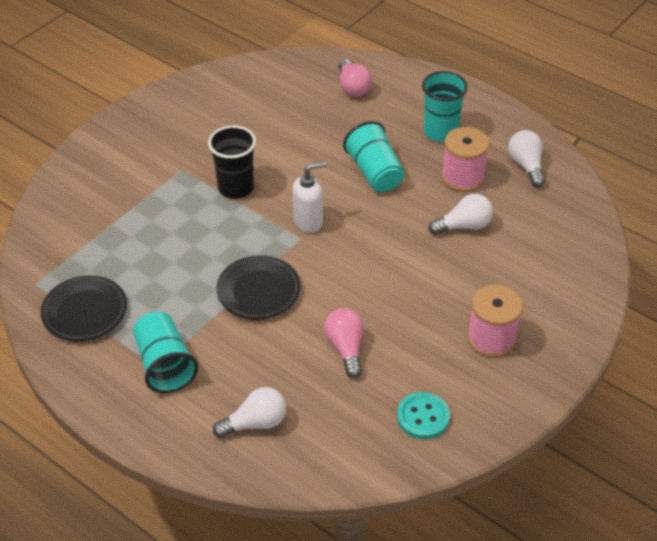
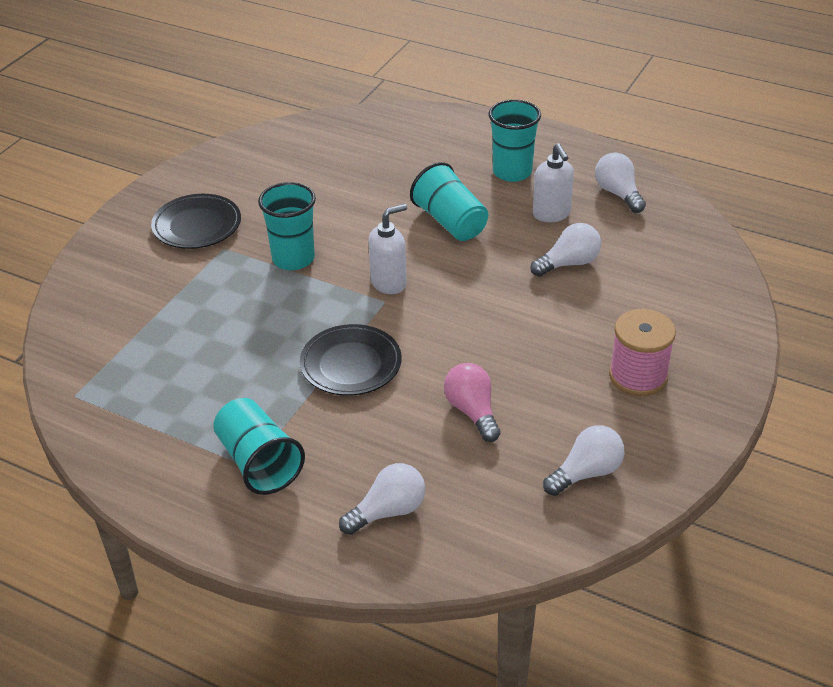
camera: 10 degrees left, 5 degrees down
(85, 312) = (144, 418): black plate -> black plate (197, 226)
(236, 188) = (293, 259): black cup -> turquoise cup
(352, 87) = (399, 140): pink light bulb -> none
(423, 417) = (586, 473): turquoise button -> white light bulb
(463, 177) = (551, 214): pink spool -> white soap dispenser

